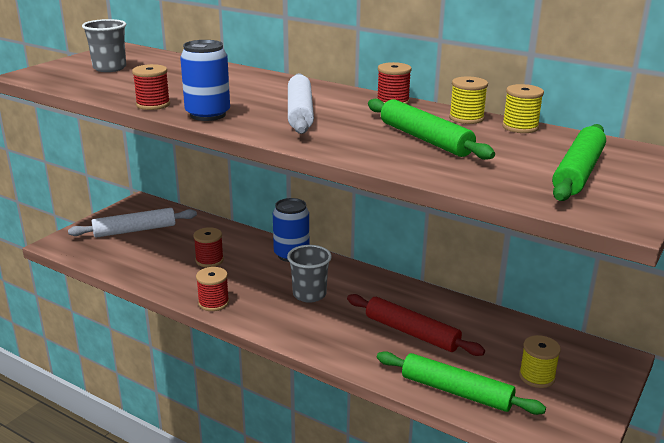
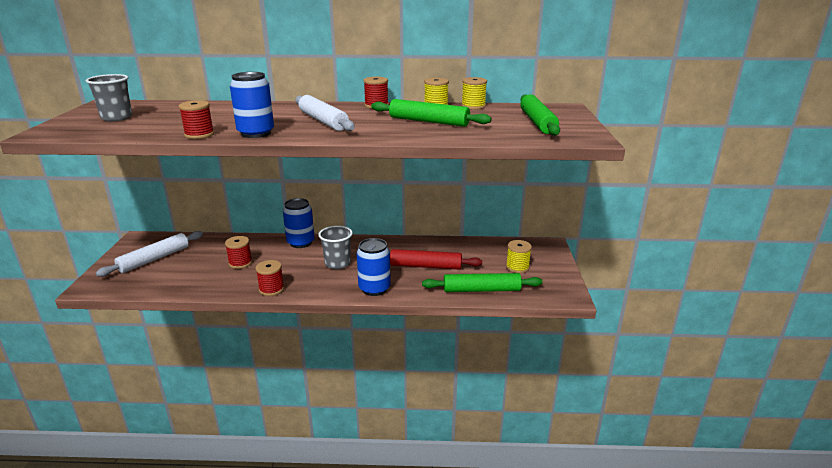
camera: 30 degrees left, 0 degrees up
(323, 342) = (374, 289): none -> blue can

